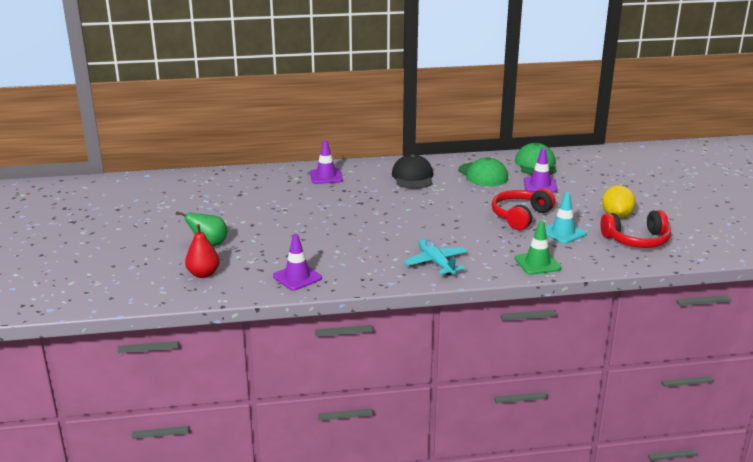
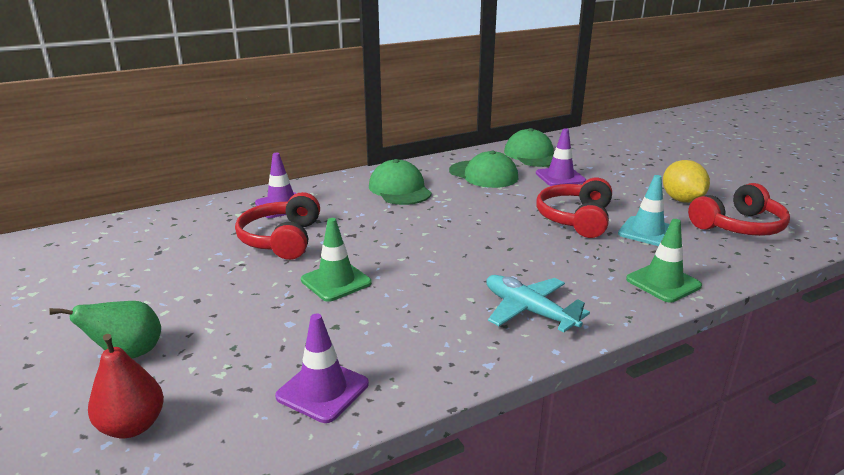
camera: 20 degrees left, 0 degrees up
(315, 198) = (281, 239): none -> red headphones
(334, 228) = (336, 281): none -> green traffic cone
(413, 177) = (400, 189): black cap -> green cap

